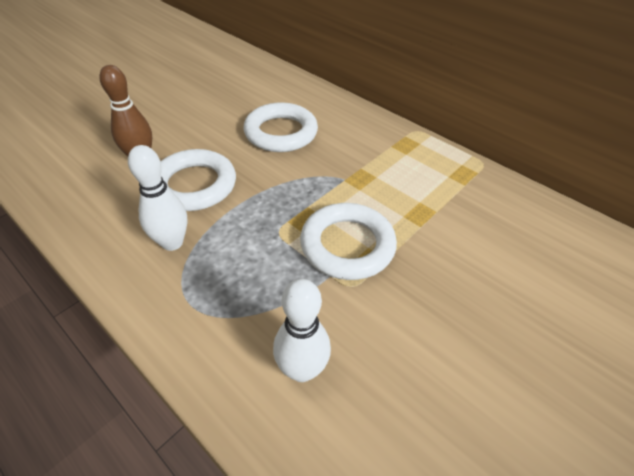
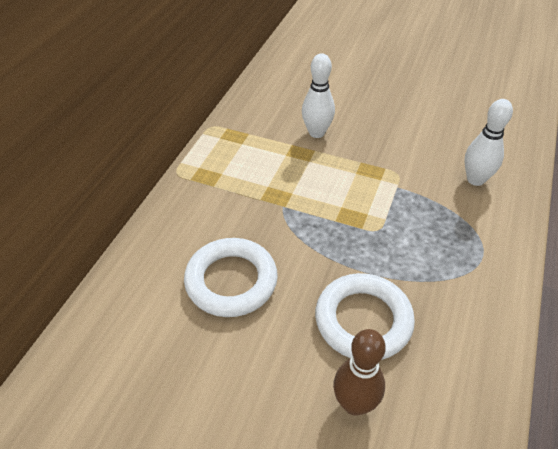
camera: 110 degrees left, 0 degrees up
(172, 242) = (442, 298): white bowling pin -> white bowling pin (316, 133)
(347, 245) = (362, 184): white ring -> none

